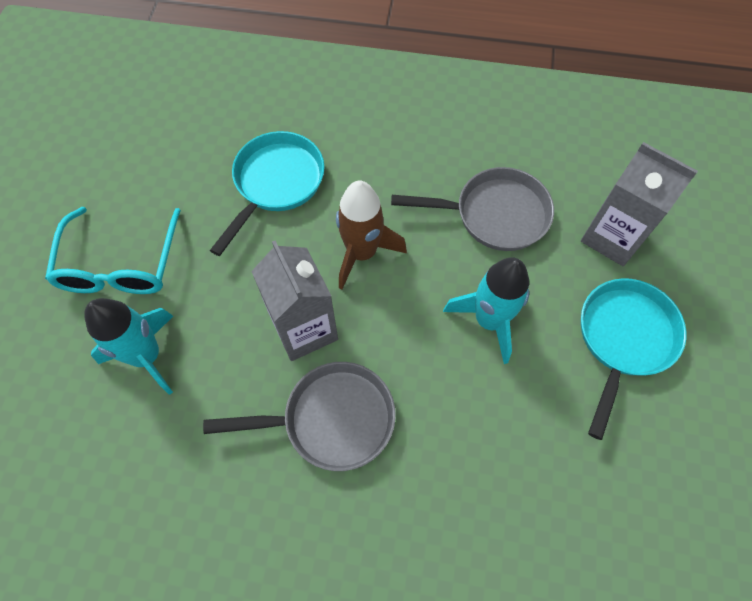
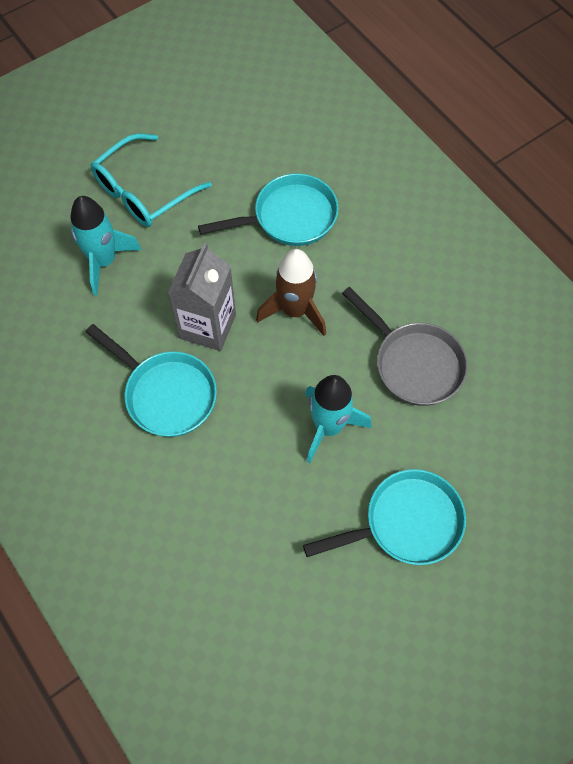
camera: 45 degrees right, 0 degrees up
(331, 419) = (166, 394): grey pan -> turquoise pan
(612, 237) = (482, 453): grey carton -> none

